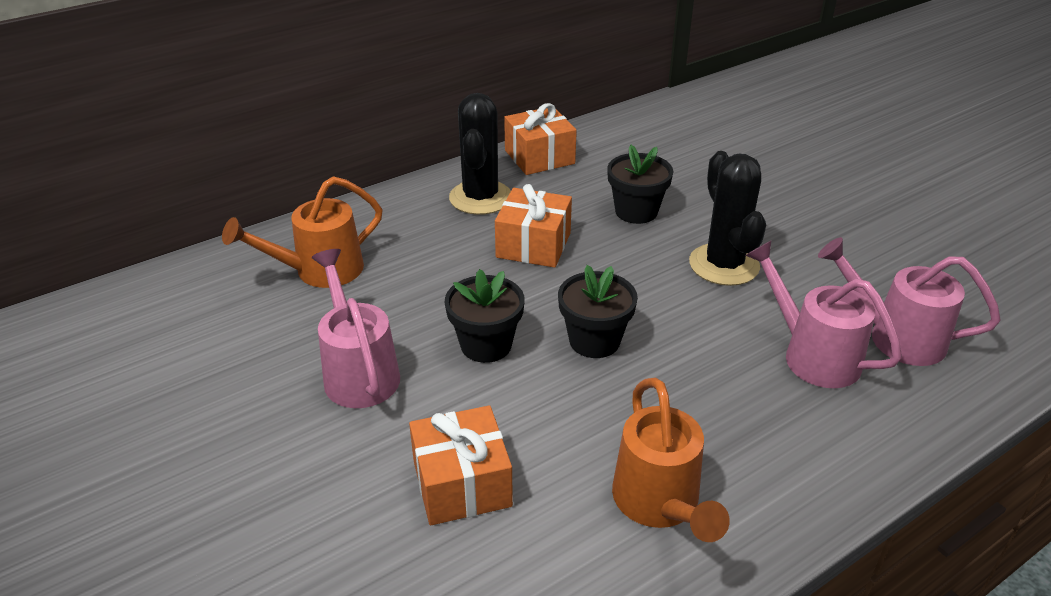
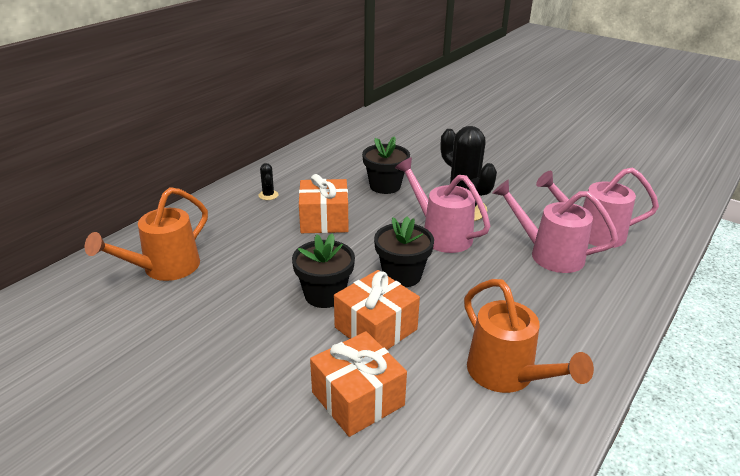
camera: 20 degrees left, 5 degrees down
(358, 371) = (233, 336): pink watering can -> pink watering can (441, 234)
(480, 198) = (268, 195): black cactus -> black cactus, size x0.41
(539, 157) = (298, 162): orange gift -> orange gift (376, 328)

